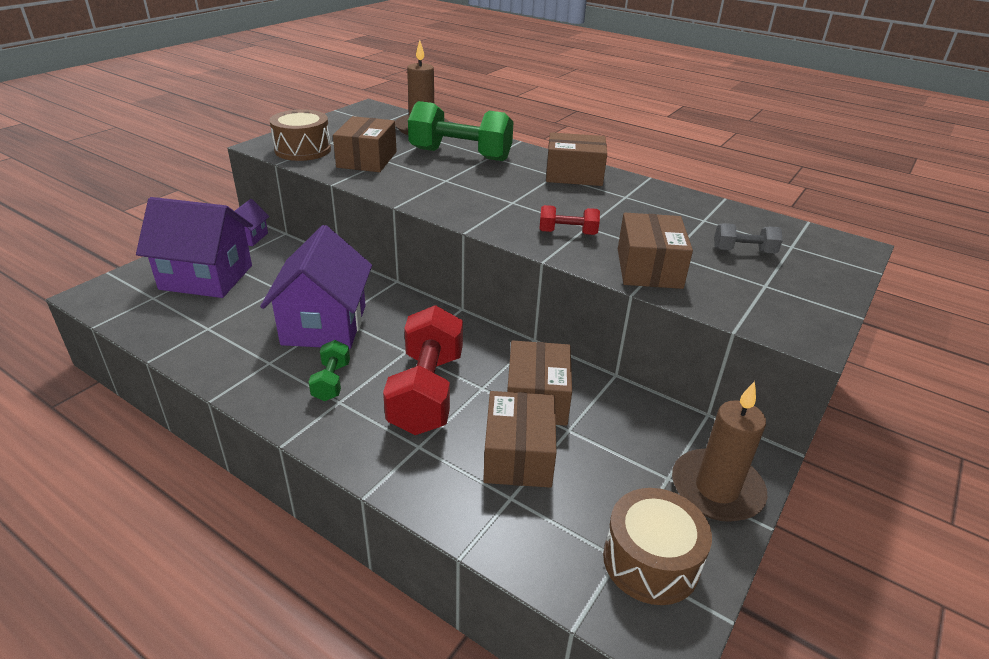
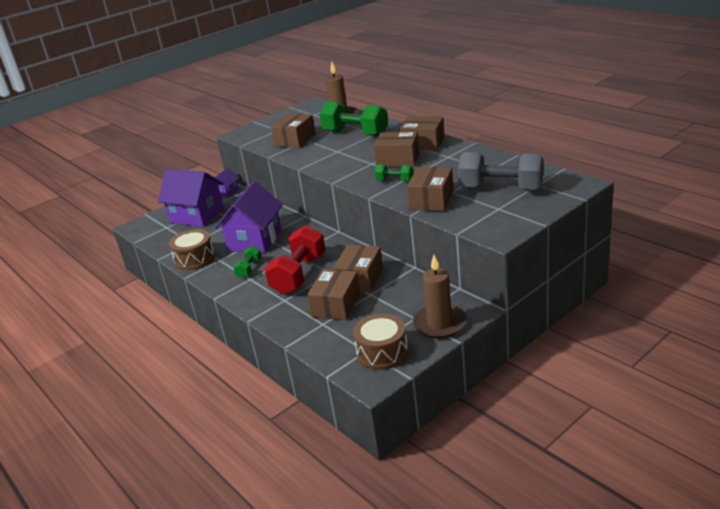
camera: 20 degrees right, 5 degrees down
(303, 150) = (259, 136): brown drum -> brown drum (194, 259)
(551, 198) = (398, 160): none -> brown box
(567, 233) = (394, 181): red dumbbell -> green dumbbell
(743, 251) = (501, 189): grey dumbbell -> grey dumbbell, size x2.06

